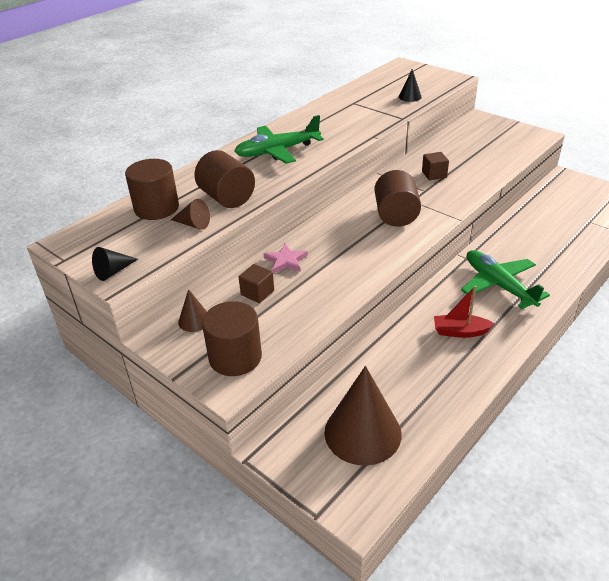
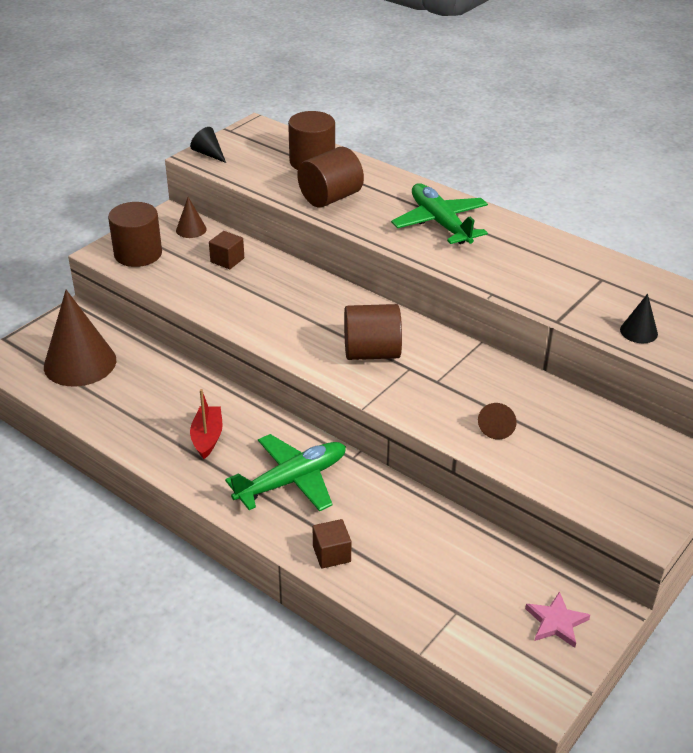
camera: 85 degrees right, 0 degrees up
(193, 224) = (281, 184): brown cone -> brown cone (497, 426)
(285, 261) = (279, 274): pink star -> pink star (556, 622)
(434, 174) = (483, 393): brown cube -> brown cube (331, 554)

